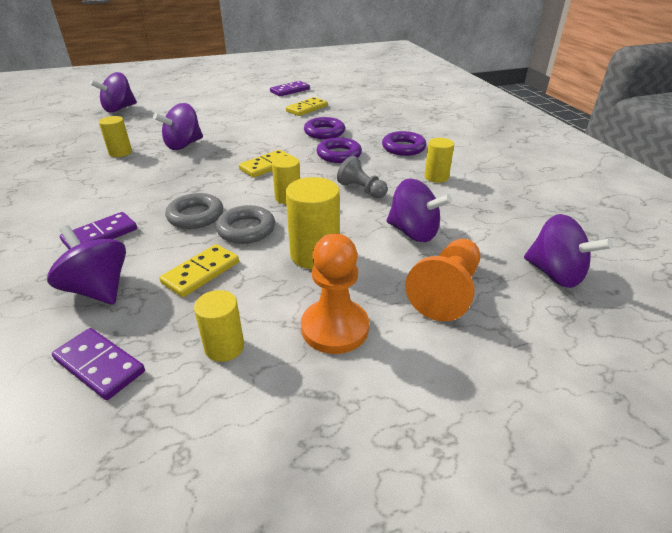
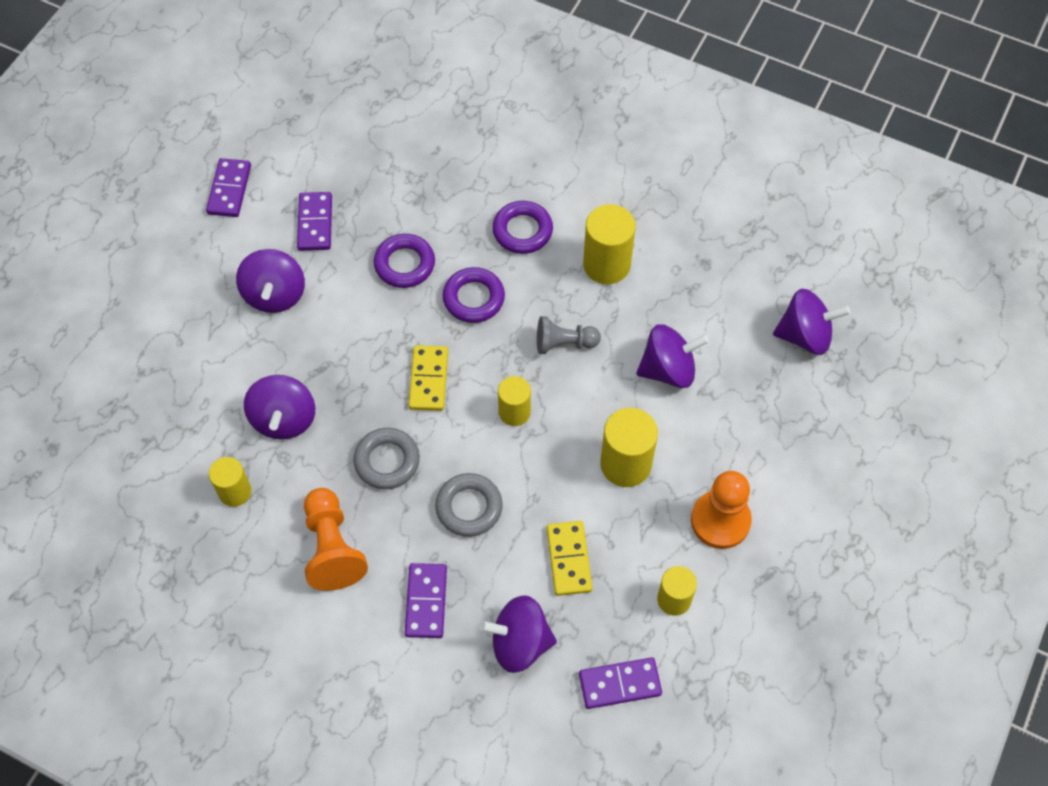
camera: 45 degrees left, 25 degrees up
(119, 109) = (68, 418): purple spinning top -> purple spinning top (275, 294)
(246, 229) = (535, 484): grey ring -> grey ring (387, 461)
(306, 109) = (315, 223): yellow domino -> purple domino
(436, 177) = (606, 265): yellow cylinder -> yellow cylinder, size x1.57
(446, 292) = (754, 420): orange pawn -> orange pawn (332, 548)

